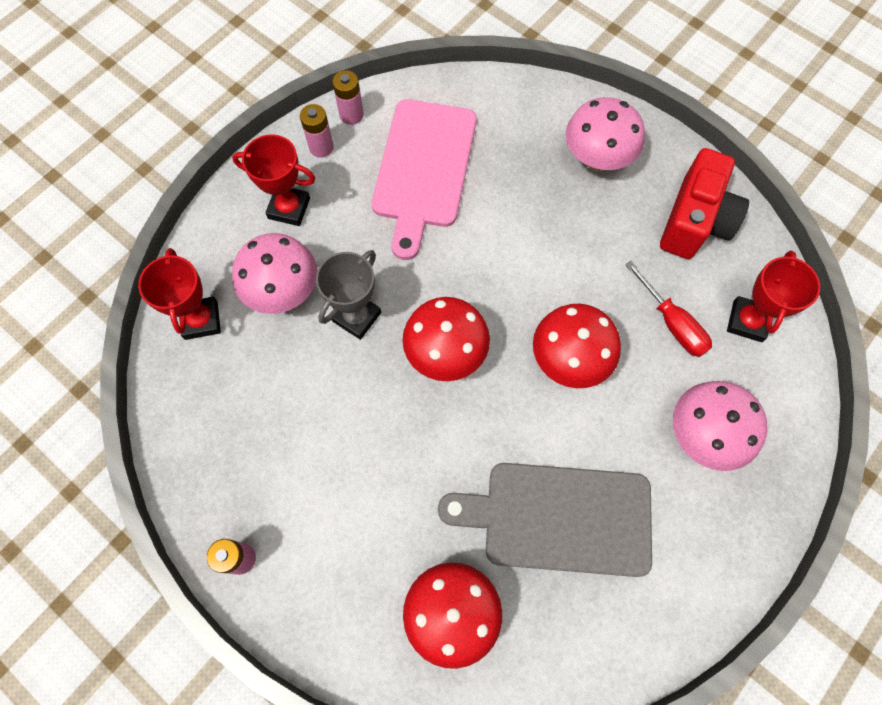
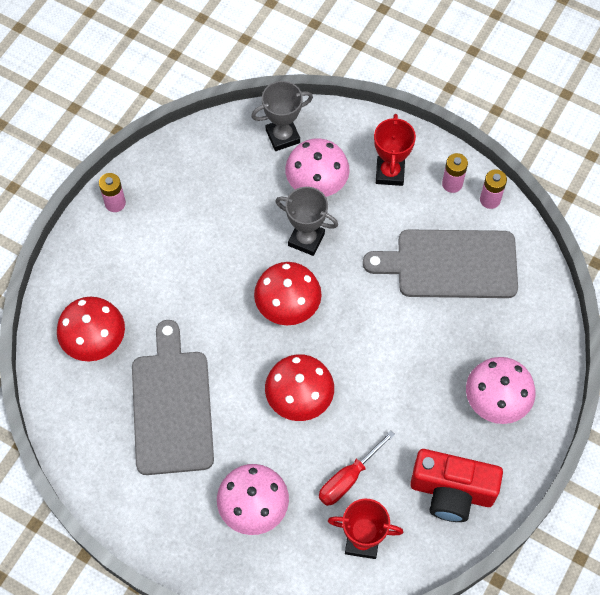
camera: 80 degrees right, 5 degrees down
(201, 320) = (283, 136): red trophy -> grey trophy
(423, 169) = (450, 264): pink cutting board -> grey cutting board

